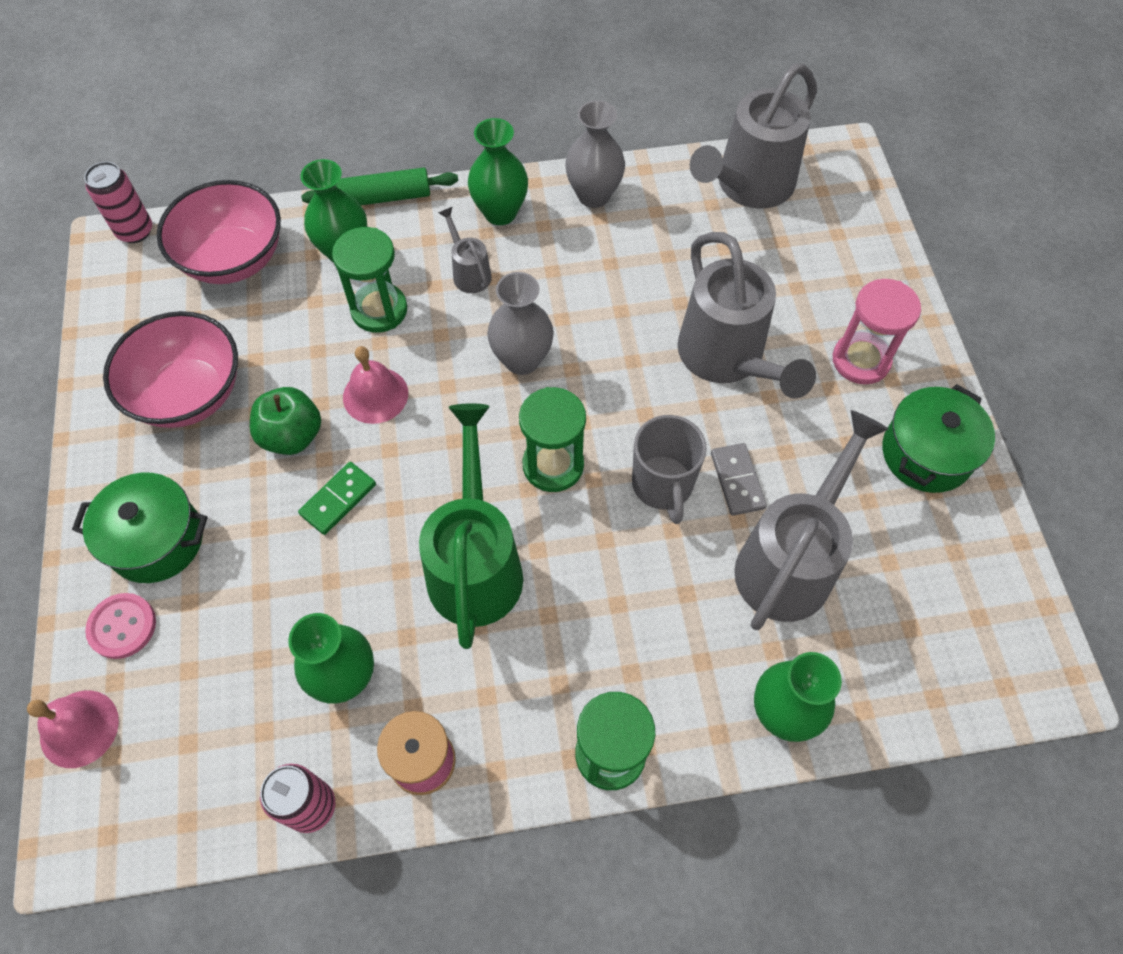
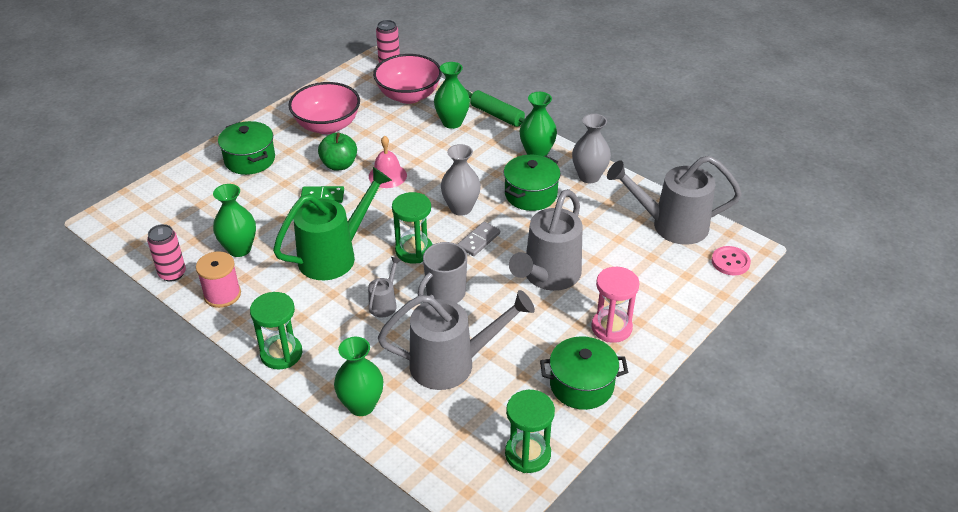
camera: 50 degrees right, 20 degrees down
(79, 728) = (149, 191): pink bell -> none
(122, 626) = (203, 175): pink button -> pink button (730, 262)
(379, 310) = (434, 150): green hourglass -> green hourglass (527, 454)
(469, 273) = (489, 164): grey watering can -> grey watering can (384, 304)
(569, 272) = (530, 194): none -> green pot
(737, 480) = (478, 319): grey domino -> grey domino (479, 240)

